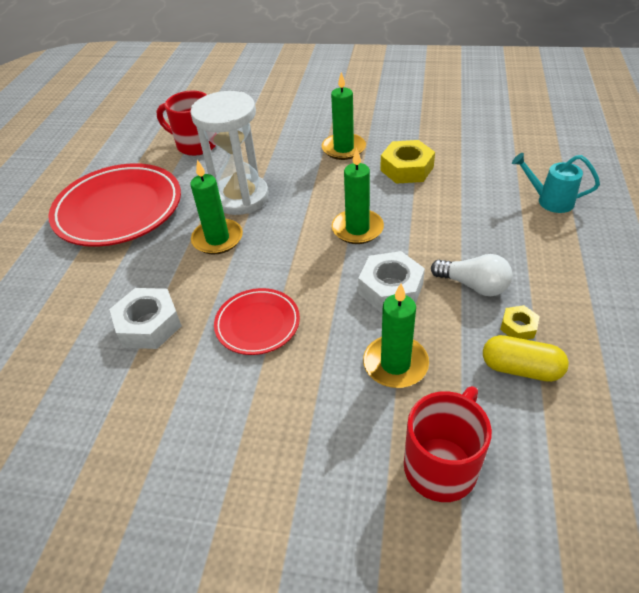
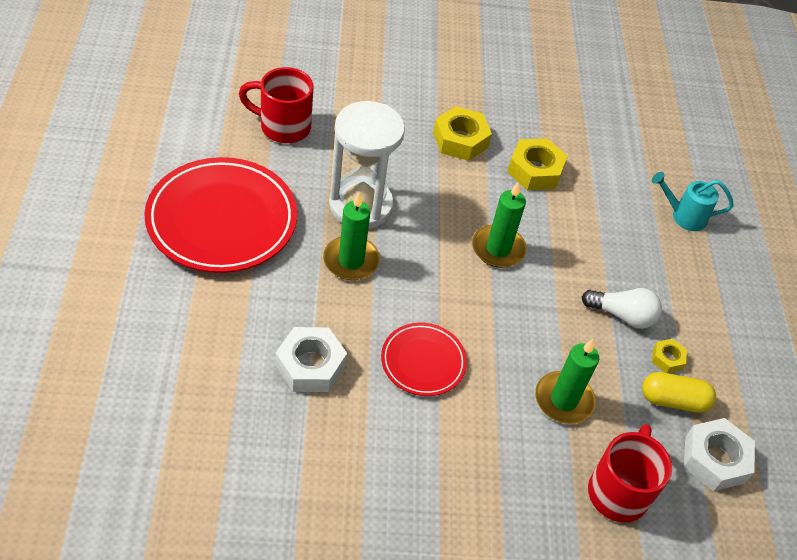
camera: 20 degrees left, 5 degrees up
(343, 149) = (460, 140): green candle -> yellow nut
(390, 288) = (545, 320): white nut -> white nut (714, 459)

